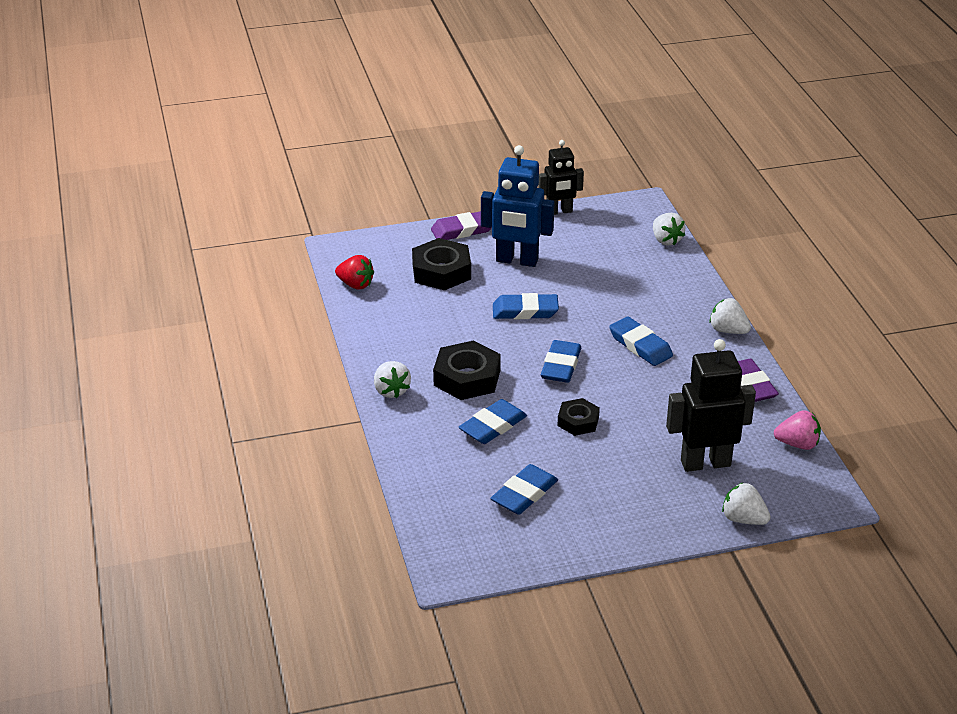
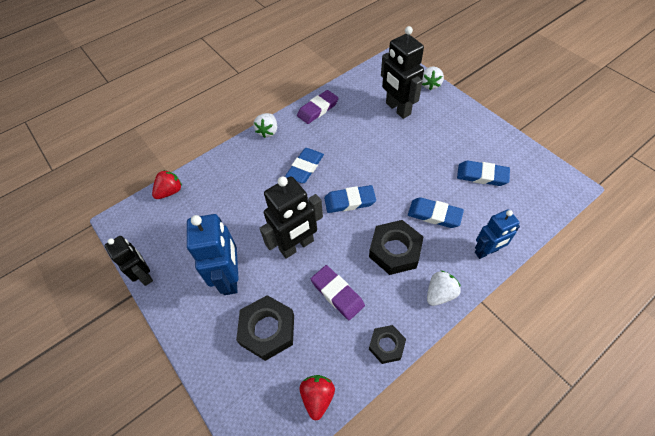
camera: 110 degrees left, 20 degrees up
(413, 446) = (486, 251): none -> blue robot
(463, 230) = (195, 341): purple eraser -> purple eraser (337, 293)
(525, 311) = (297, 246): blue eraser -> black robot
(578, 421) = (400, 173): black nut -> black nut (386, 345)
(666, 240) = (170, 191): white strawberry -> red strawberry
(797, 444) = (358, 80): pink strawberry -> none

